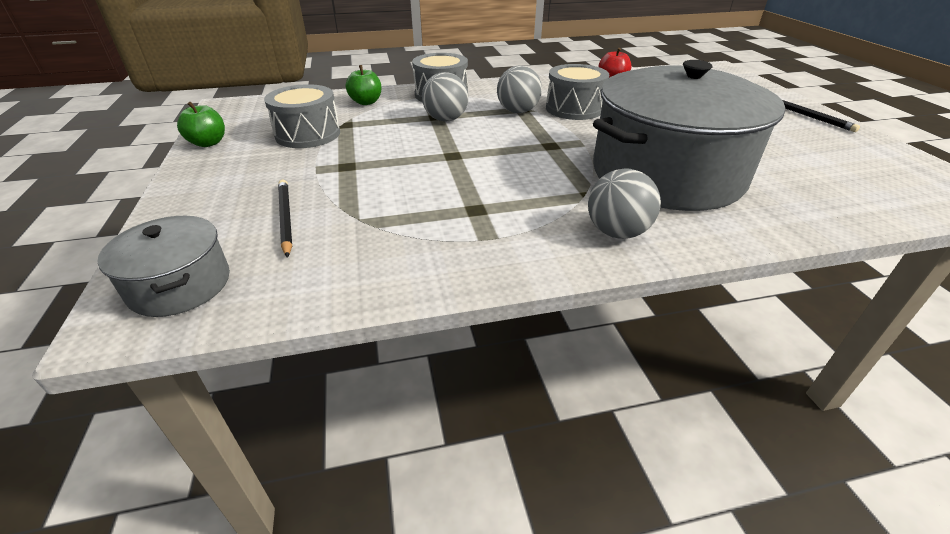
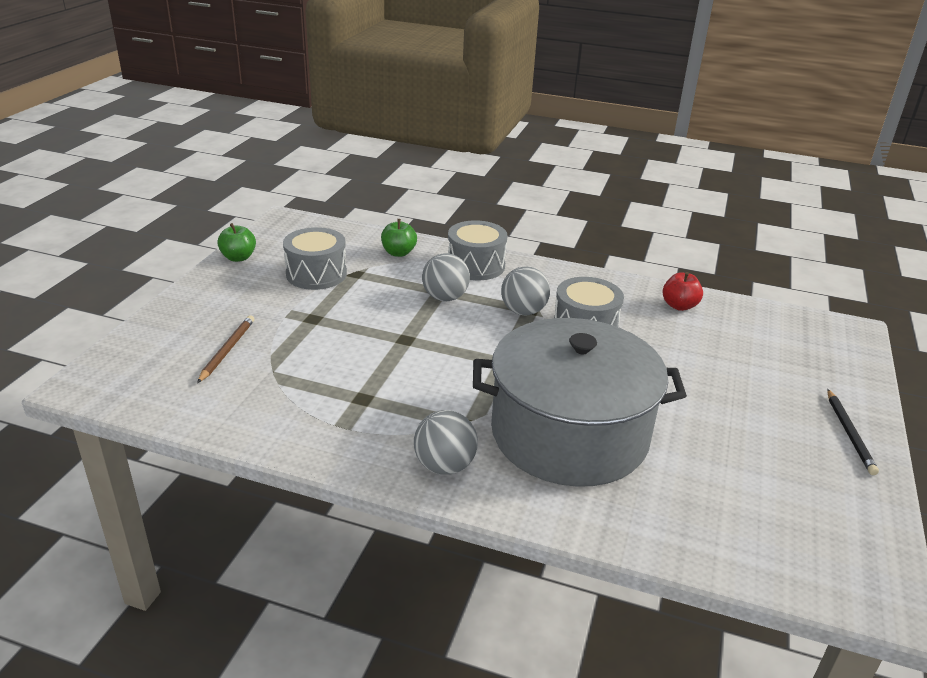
camera: 30 degrees right, 5 degrees down
(180, 285) = (126, 376): grey pot -> none
(285, 218) = (227, 350): black pencil -> brown pencil

